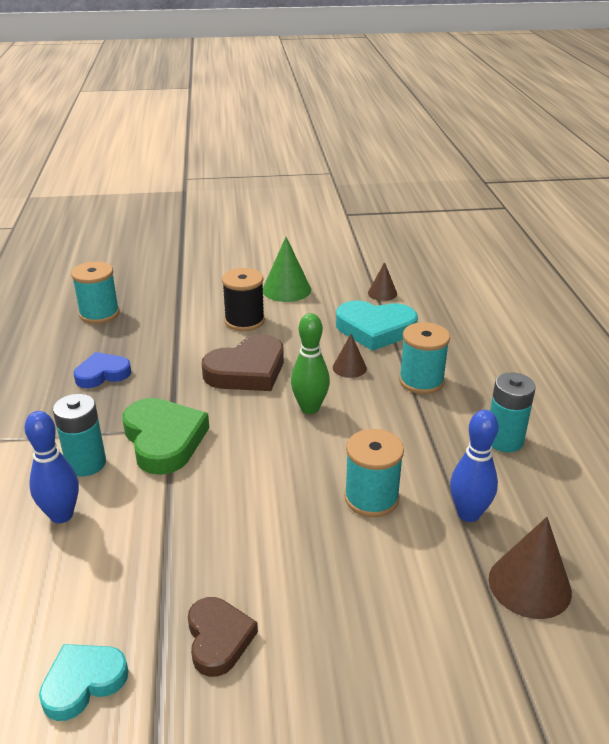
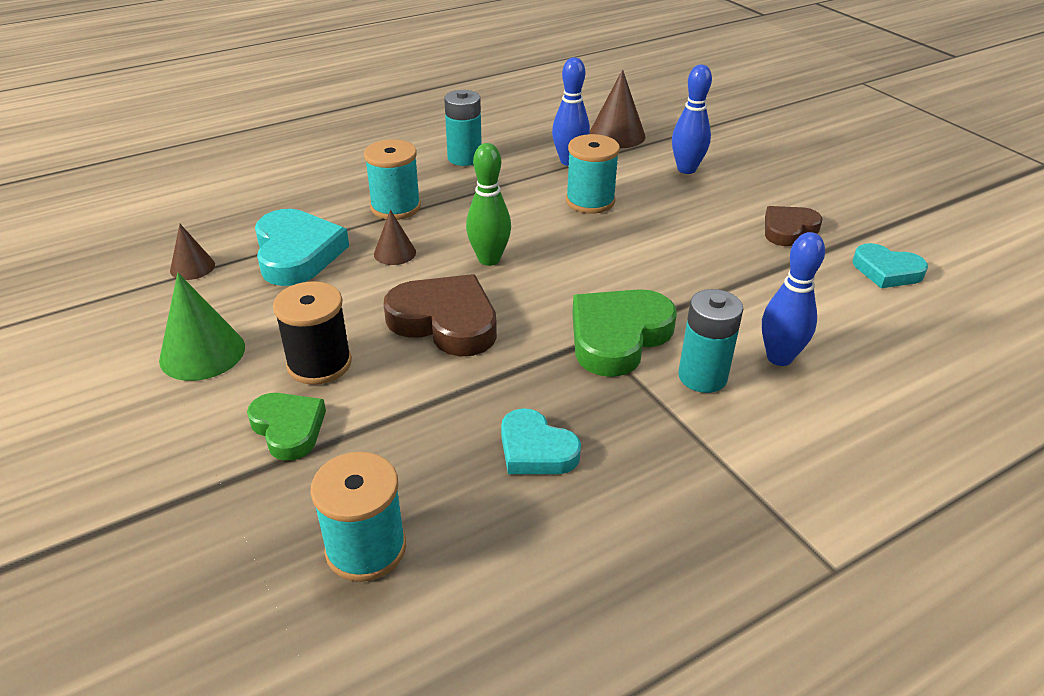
camera: 115 degrees left, 5 degrees up
(102, 374) = (536, 449): blue heart -> turquoise heart
(199, 306) = (288, 428): none -> green heart
(406, 614) = (686, 169): none -> blue bowling pin

